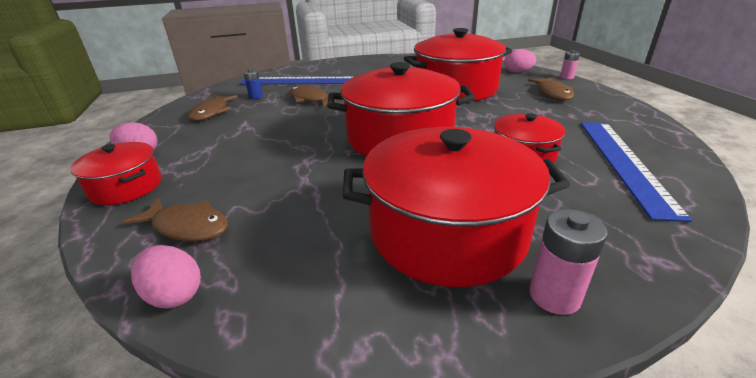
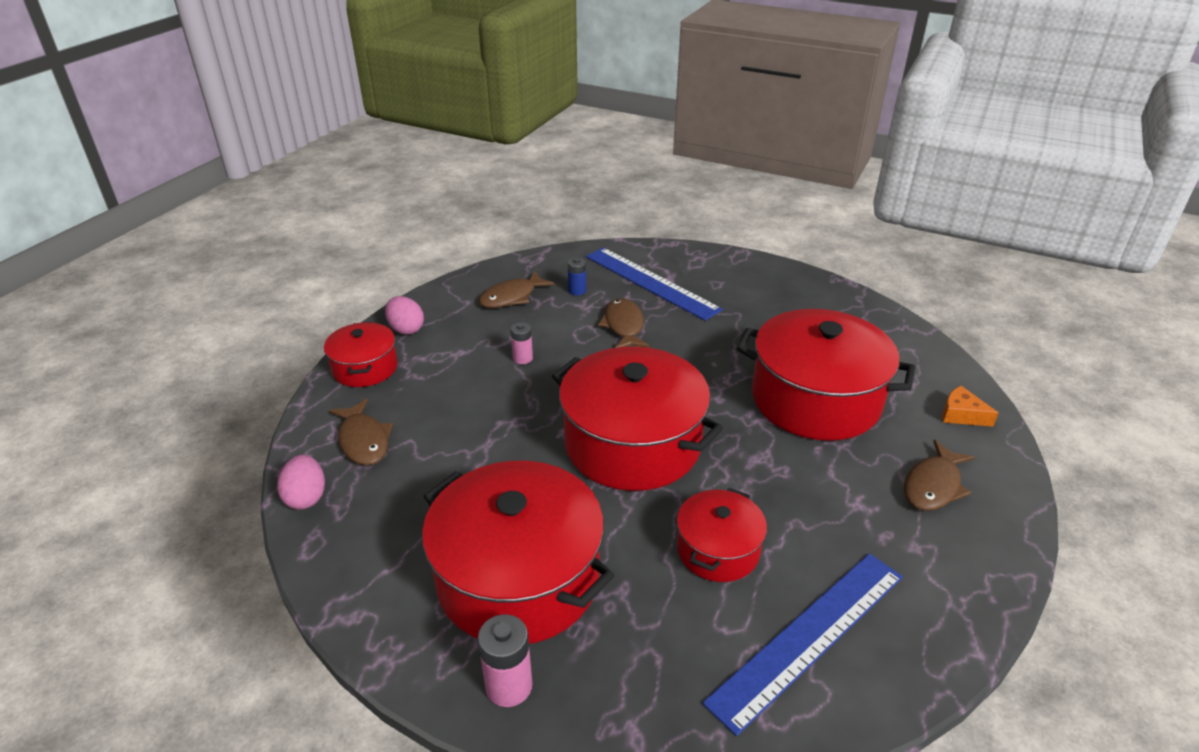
camera: 40 degrees right, 5 degrees up
(517, 72) = (961, 414): pink egg -> orange cheese
(567, 77) = (1021, 467): pink battery -> pink battery (522, 358)

